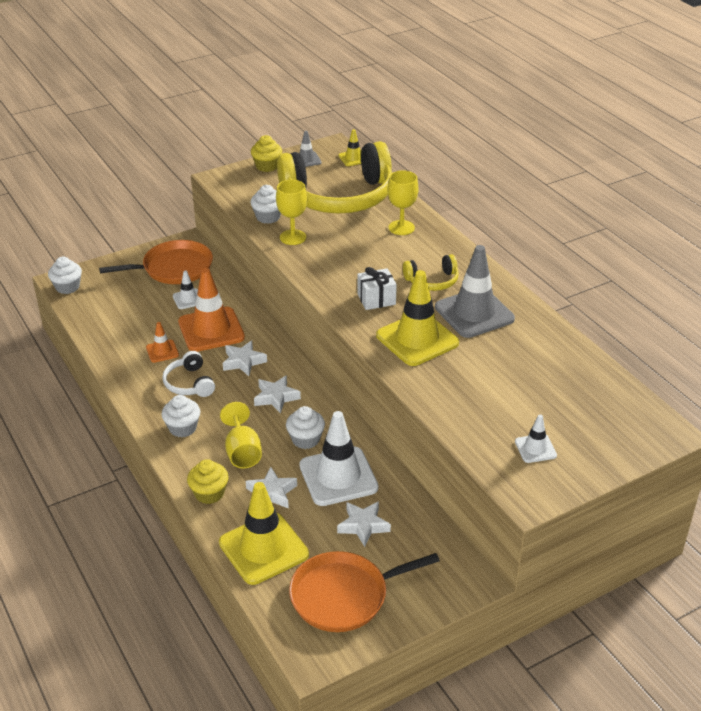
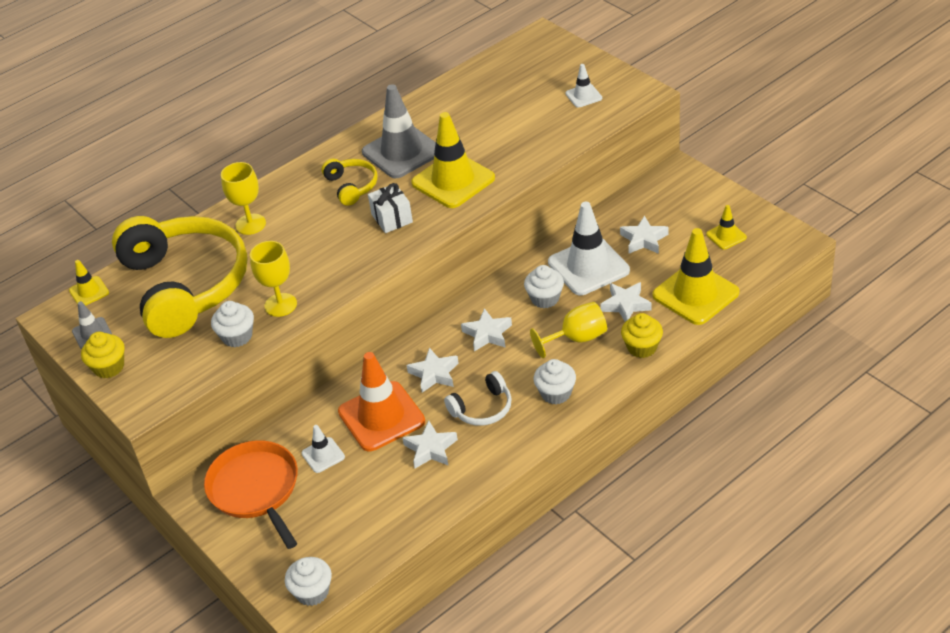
camera: 95 degrees left, 5 degrees up
(162, 351) = (431, 449): orange traffic cone -> white star
(344, 596) = (726, 236): orange pan -> yellow traffic cone

